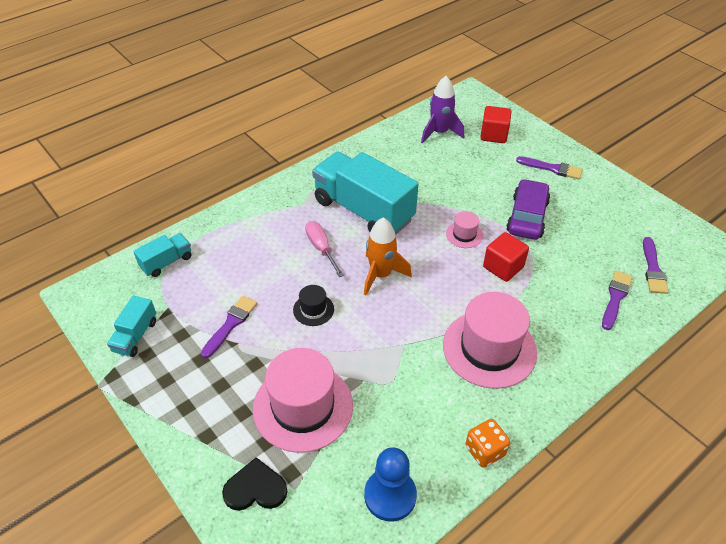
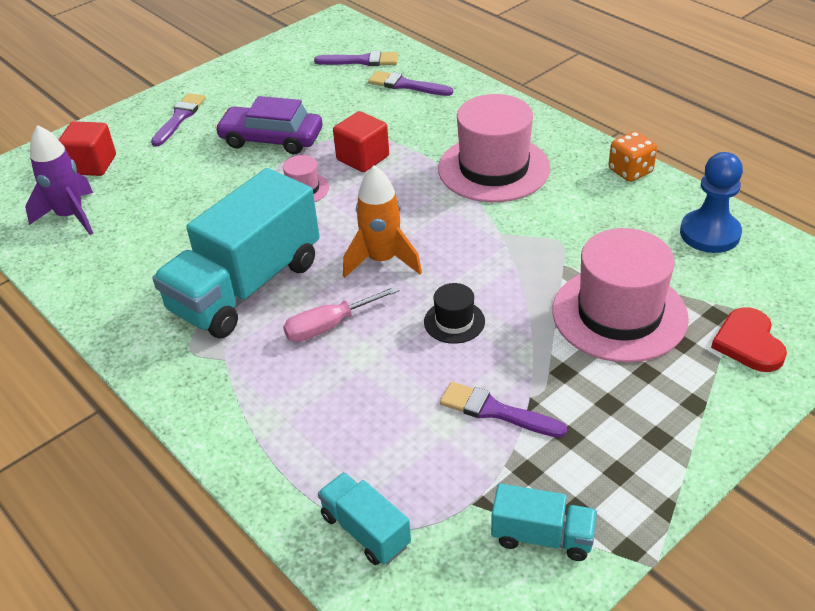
camera: 90 degrees left, 5 degrees down
(255, 488) = (748, 343): black heart -> red heart

